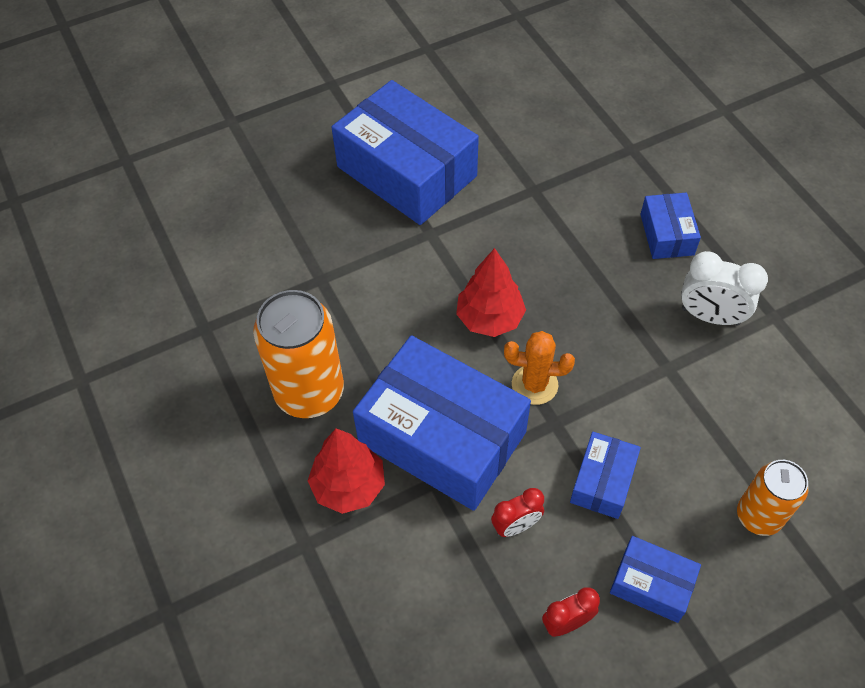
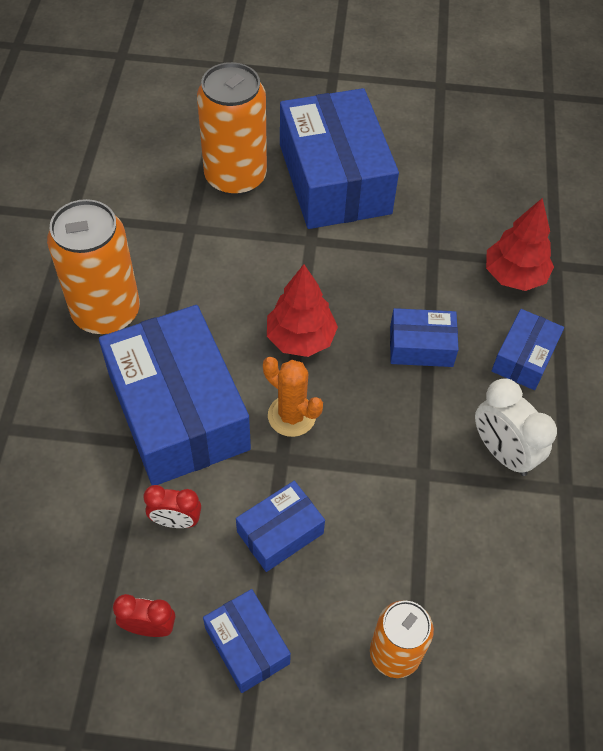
camera: 30 degrees right, 0 degrees up
(322, 214) = (235, 177): none -> orange can
(349, 486) = (73, 403): red tree -> red tree (514, 276)
(586, 270) = (421, 346): none -> blue box

